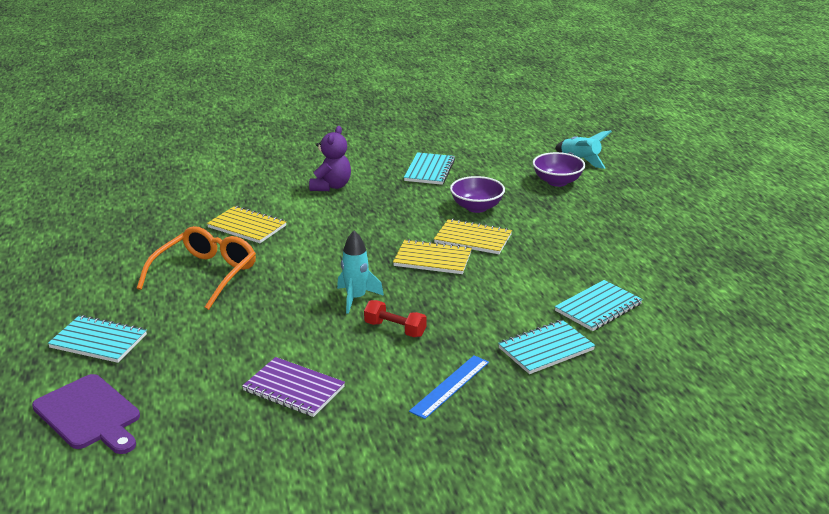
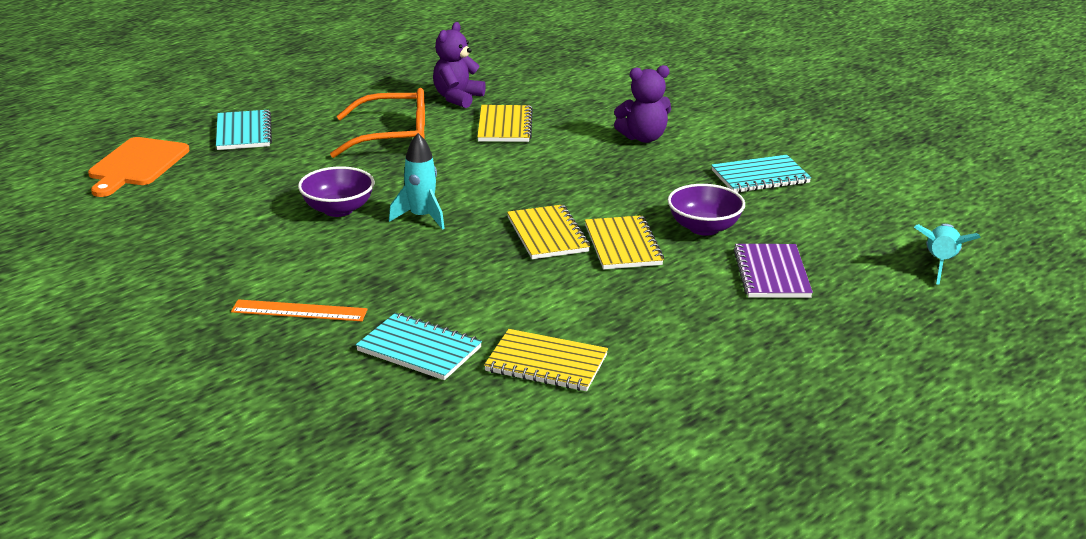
camera: 60 degrees right, 0 degrees up
(89, 414) = (136, 165): purple cutting board -> orange cutting board
(171, 230) = (457, 98): none -> purple teddy bear
(294, 389) = (234, 234): purple notebook -> purple notebook (772, 274)
(395, 329) = (381, 253): red dumbbell -> none
(450, 386) = (299, 311): blue ruler -> orange ruler
(557, 182) = (849, 262): purple bowl -> purple bowl (338, 209)
(598, 307) = (546, 363): turquoise notebook -> yellow notebook

